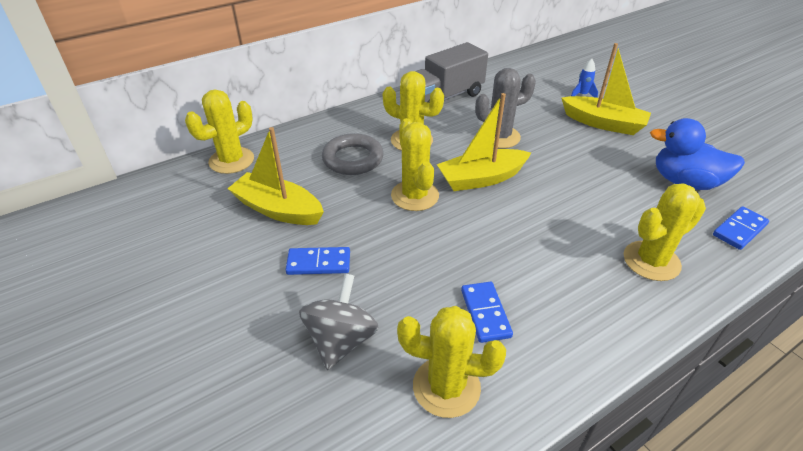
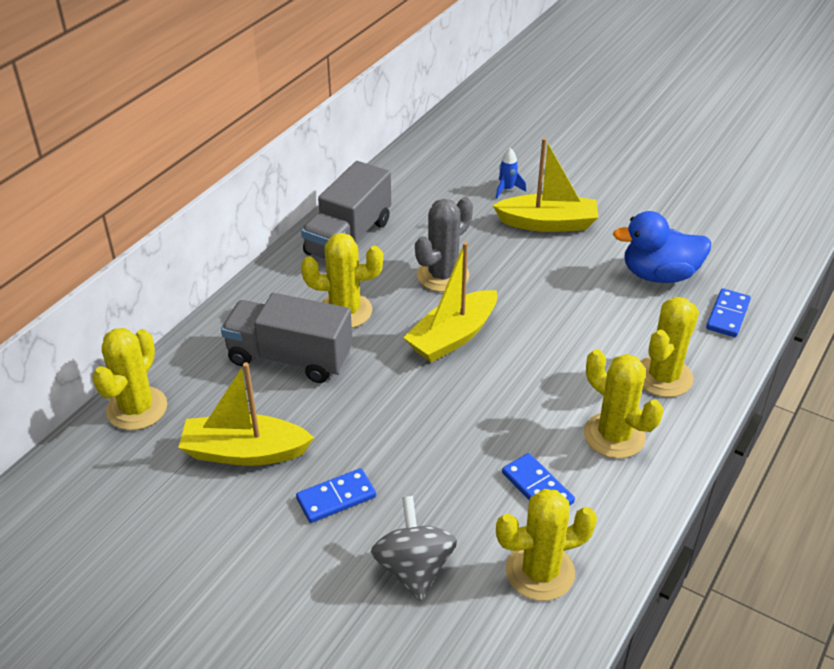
camera: 25 degrees left, 0 degrees up
(353, 159) = (290, 358): grey ring -> grey truck
(415, 196) = (391, 382): yellow cactus -> yellow cactus (614, 435)

